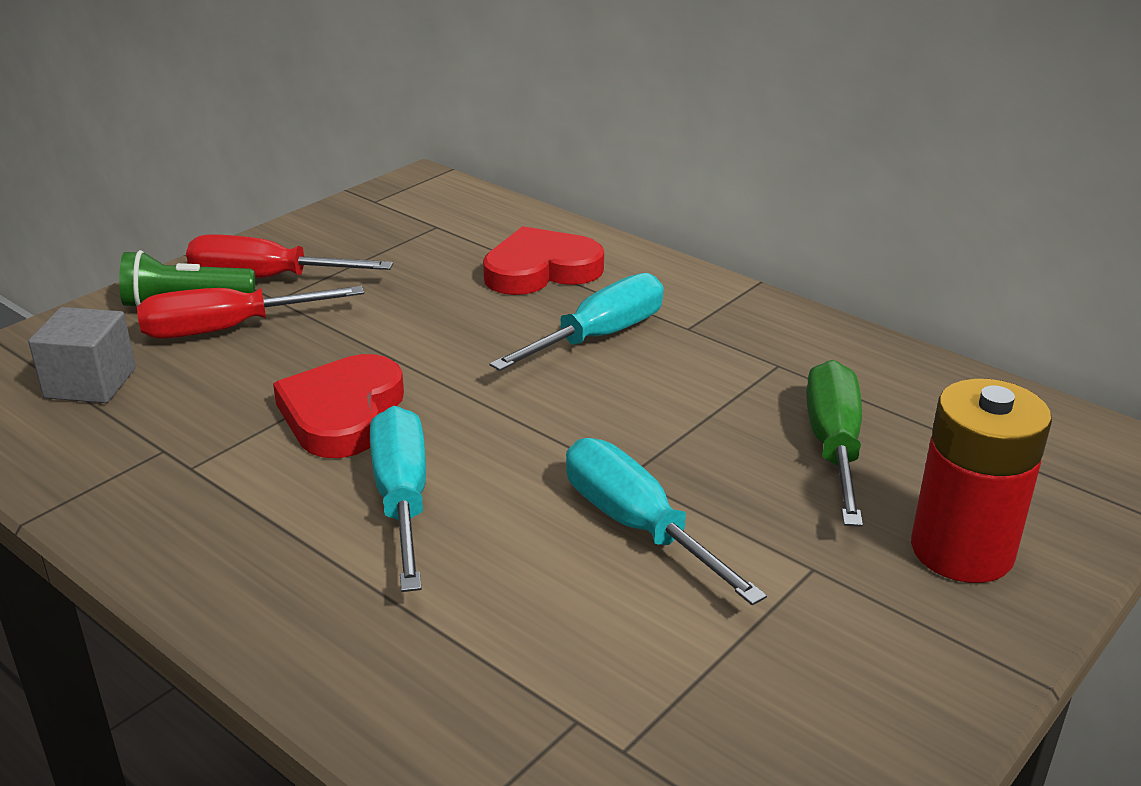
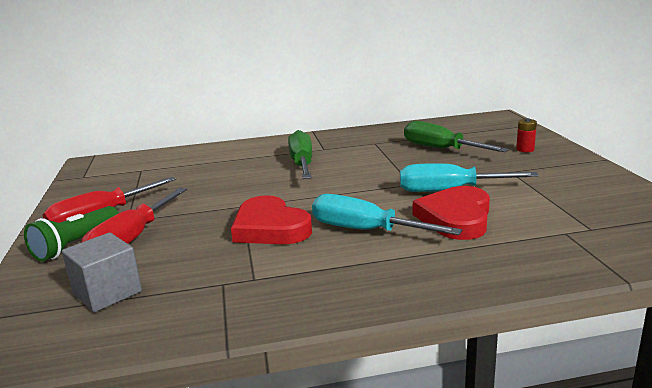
camera: 50 degrees left, 10 degrees down
(541, 270) = (227, 160): red heart -> red heart (456, 218)
(598, 337) = (302, 164): turquoise screwdriver -> green screwdriver
(962, 550) = (525, 149): red battery -> red battery, size x0.42

